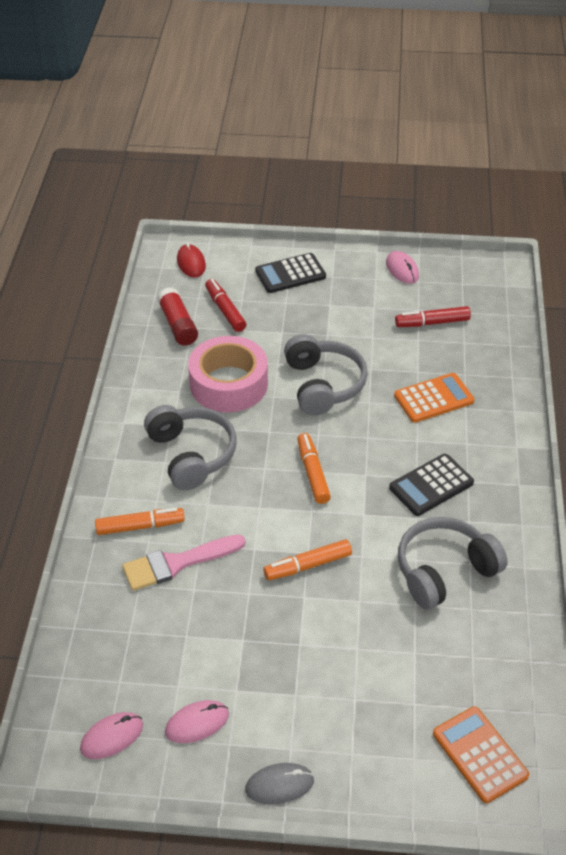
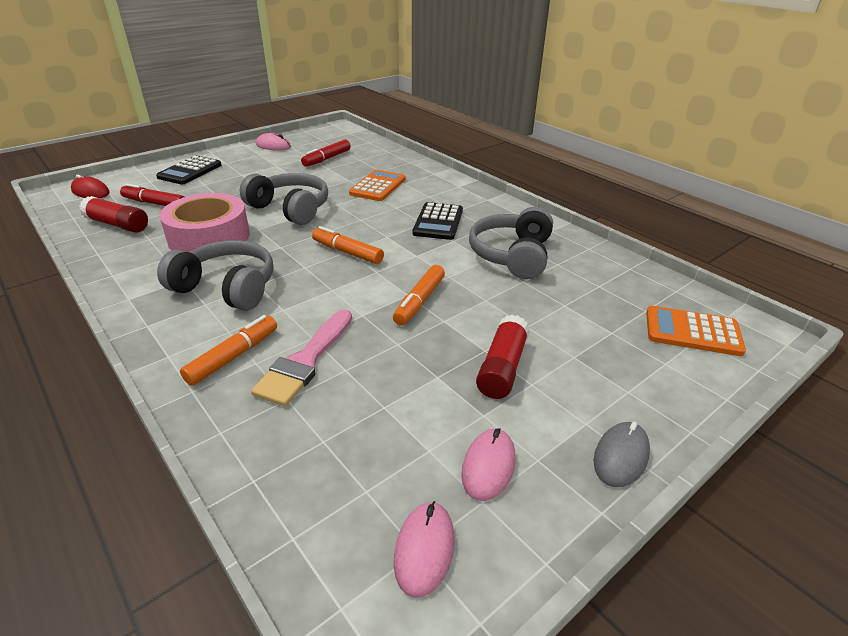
camera: 45 degrees left, 10 degrees down
(292, 667) = (502, 367): none -> red glue stick

